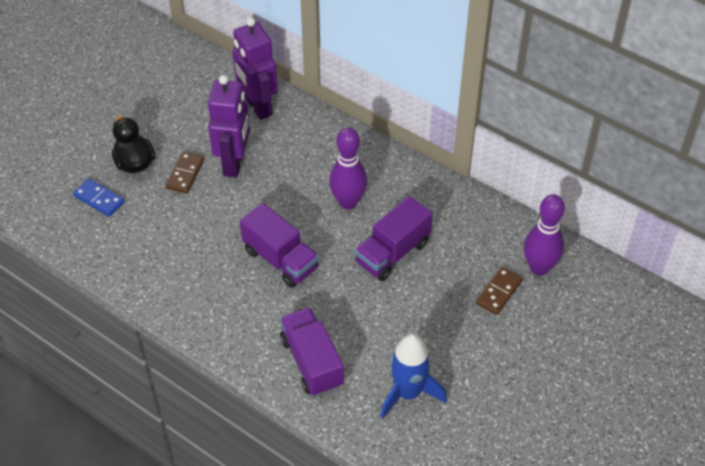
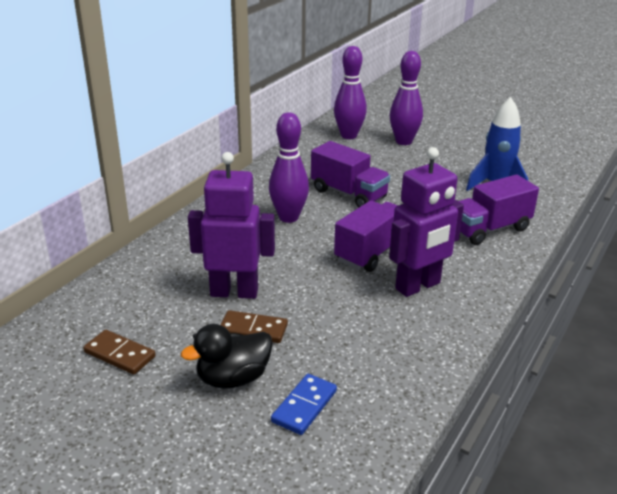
camera: 95 degrees left, 20 degrees down
(258, 107) = (138, 281): purple robot -> purple robot (418, 286)
(499, 292) = (378, 150): brown domino -> brown domino (120, 354)
(524, 321) = (403, 141): none -> purple bowling pin

